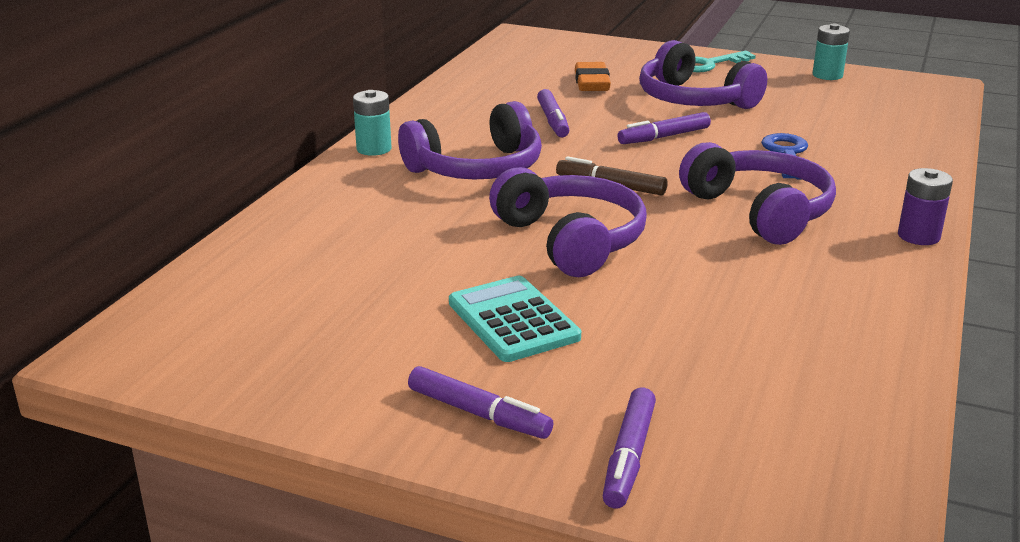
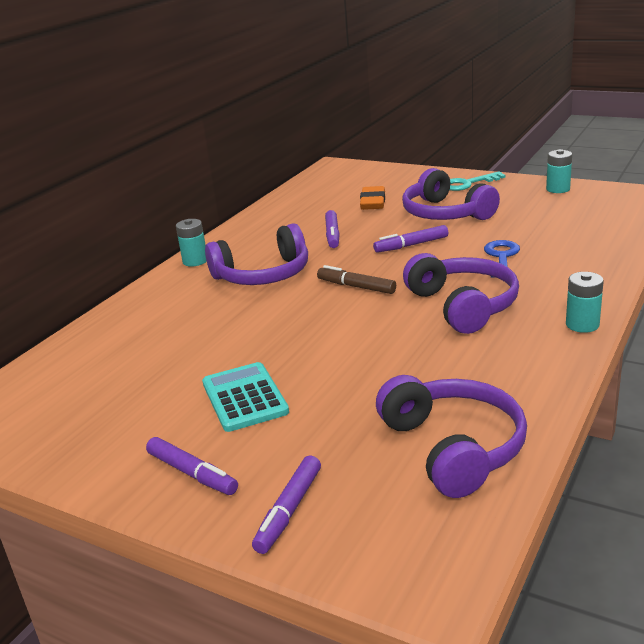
camera: 10 degrees right, 0 degrees up
(571, 240) = (311, 332): purple headphones -> purple headphones (454, 447)
(918, 236) = (582, 325): purple battery -> turquoise battery

